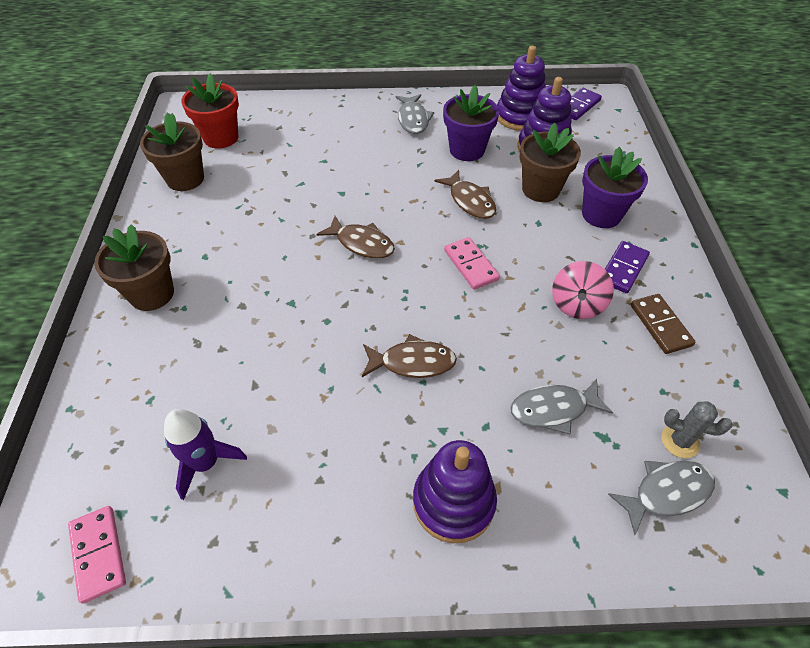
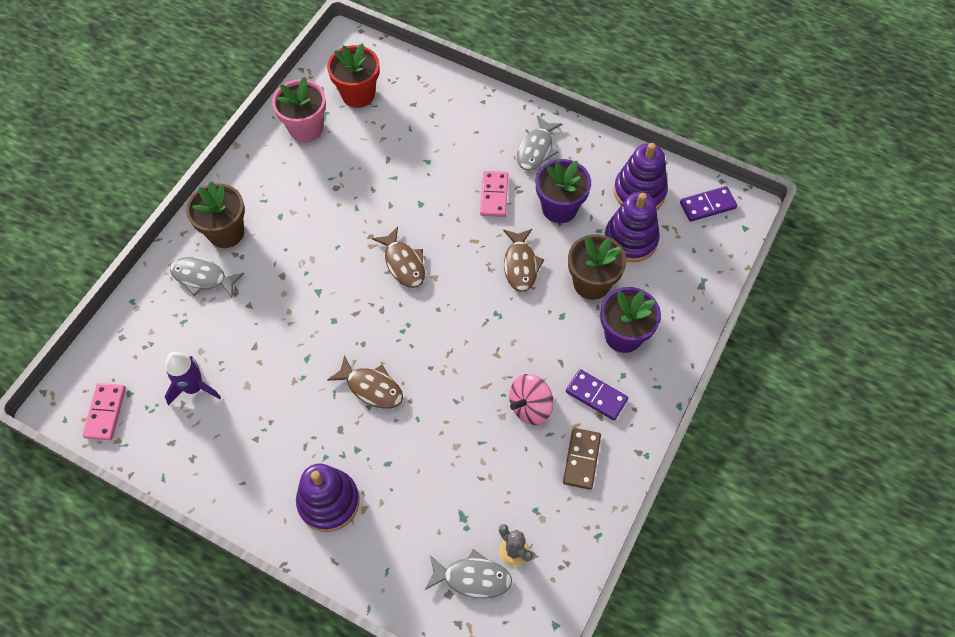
camera: 30 degrees right, 10 degrees up
(185, 179) = (306, 128): brown flower pot -> pink flower pot
(470, 265) = (474, 328): pink domino -> pink domino (494, 195)
(553, 409) = (443, 478): grey fish -> grey fish (202, 278)
(623, 269) = (596, 396): purple domino -> purple domino turned 60 degrees clockwise

